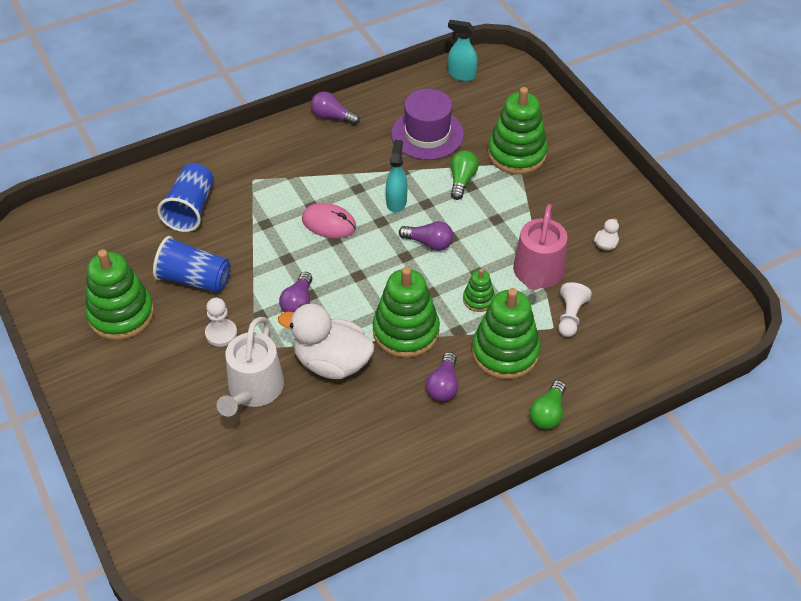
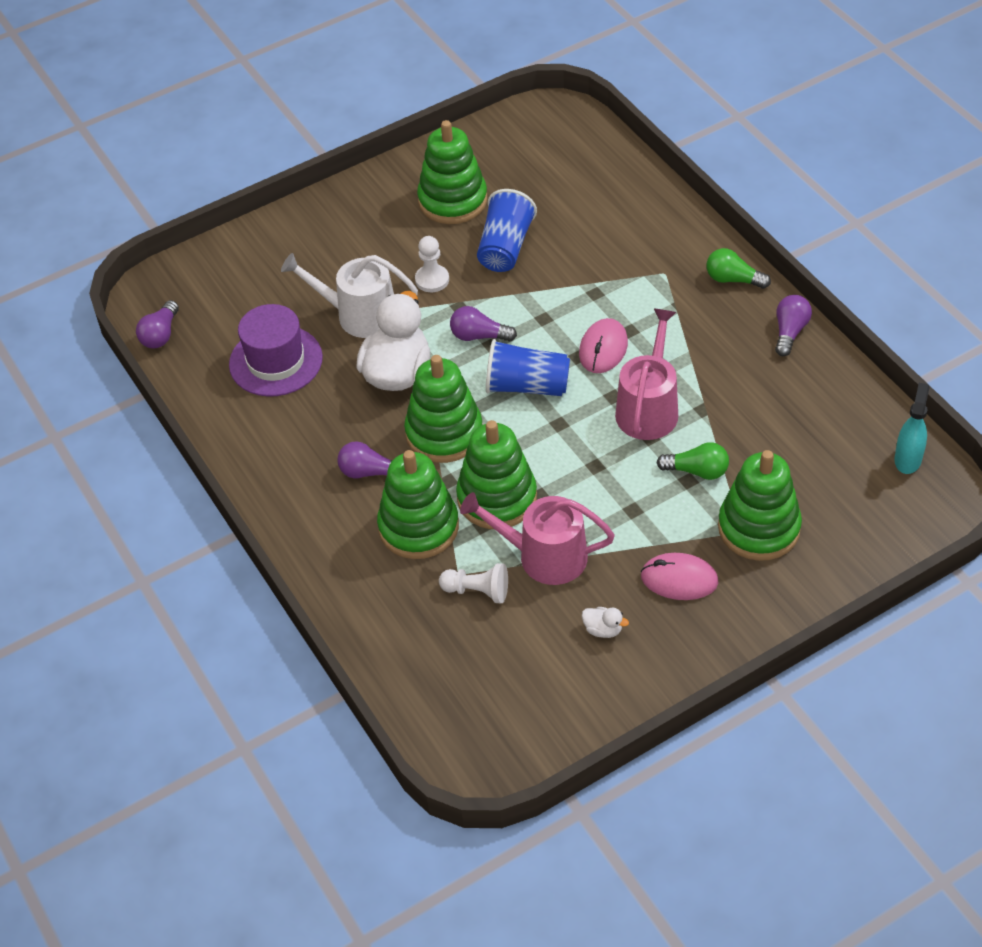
camera: 90 degrees right, 0 degrees up
(190, 209) = (609, 228): blue cup -> blue cup (527, 386)
(396, 202) = (648, 408): turquoise spray bottle -> pink watering can
(427, 134) = (777, 430): purple hat -> purple hat (276, 361)
(429, 243) = (583, 445): purple light bulb -> purple light bulb (160, 334)
(478, 299) = (497, 498): green stacking toy -> green stacking toy, size x2.04
(548, 413) = (332, 570): green light bulb -> green light bulb (733, 279)
(561, 199) = (679, 579): none -> pink mouse

